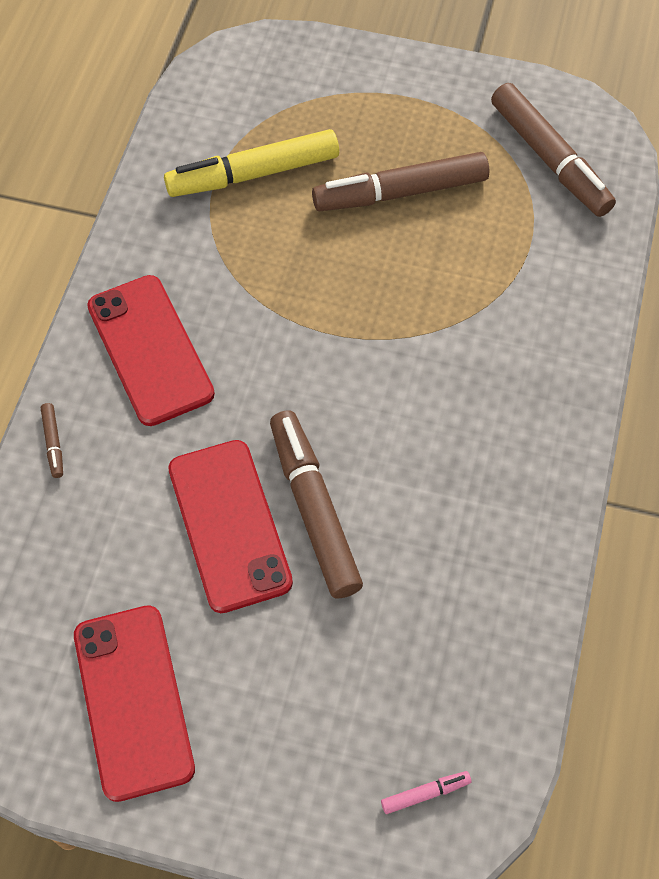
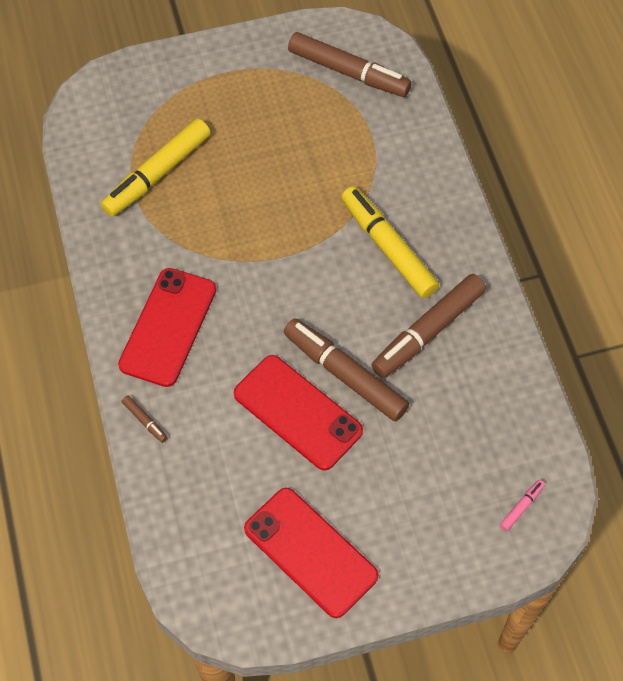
camera: 30 degrees left, 0 degrees up
(150, 350) = (168, 327): red phone -> red phone turned 75 degrees clockwise
(401, 192) = (266, 140): brown marker -> brown marker (428, 331)
(464, 385) = (388, 248): none -> yellow marker

